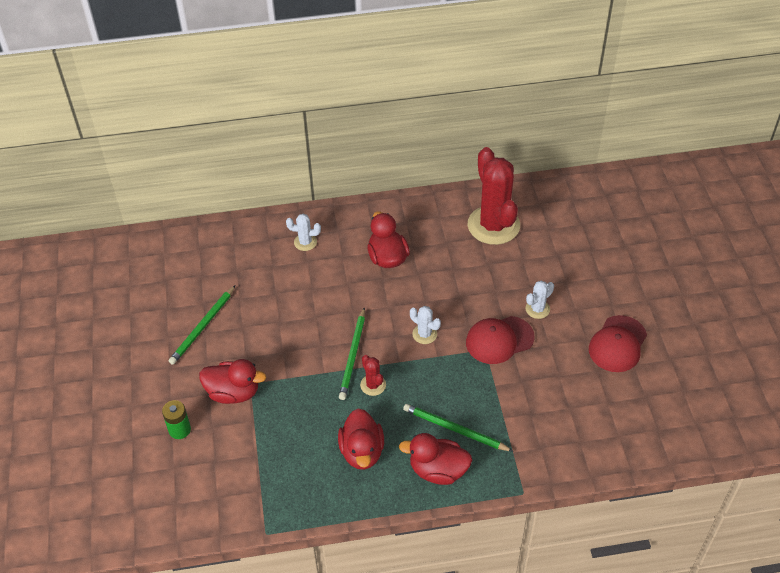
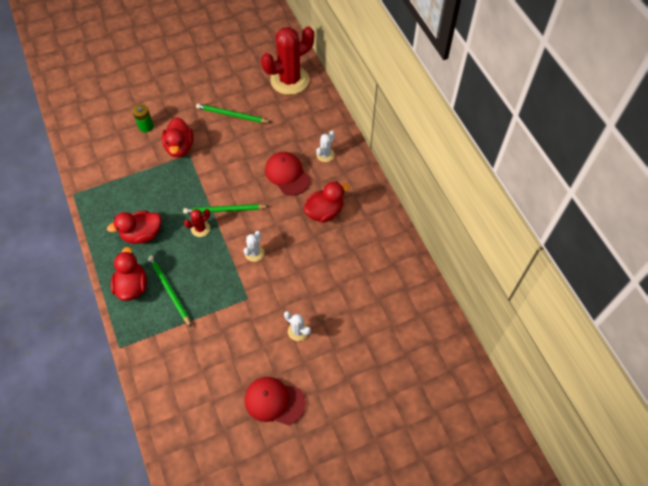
camera: 75 degrees right, 10 degrees up
(305, 242) = (325, 154): white cactus -> white cactus turned 45 degrees clockwise
(455, 429) = (169, 290): green pencil -> green pencil turned 45 degrees counterclockwise
(493, 225) = (382, 282): red cactus -> red cactus (289, 80)
(499, 340) = (259, 307): red cap -> red cap (287, 174)

